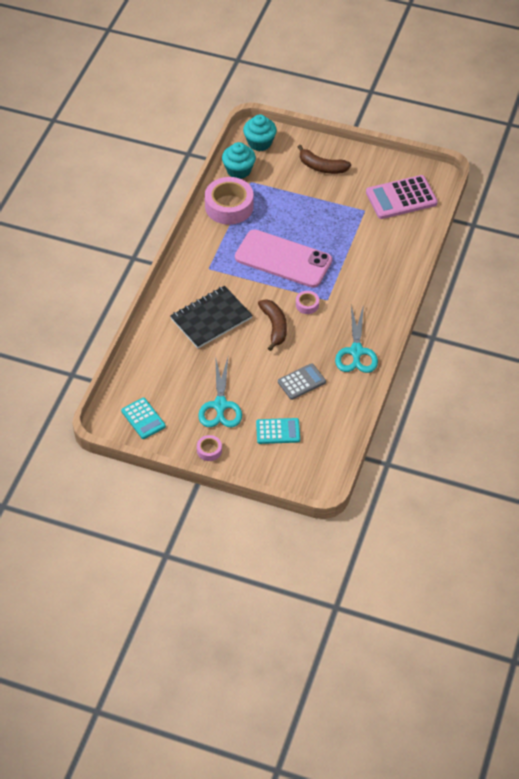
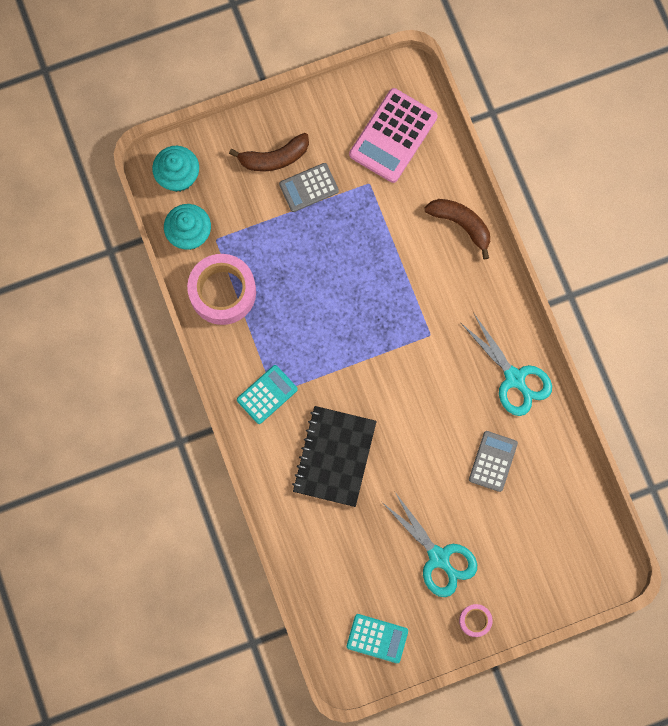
camera: 40 degrees left, 25 degrees up
(274, 326) = (407, 414): brown banana -> brown banana (461, 224)
(278, 431) = (521, 541): turquoise calculator -> turquoise calculator (267, 394)
(283, 259) = (341, 318): pink phone -> none
(307, 305) = (416, 358): pink tape -> none
(327, 191) = (309, 187): none -> grey calculator

